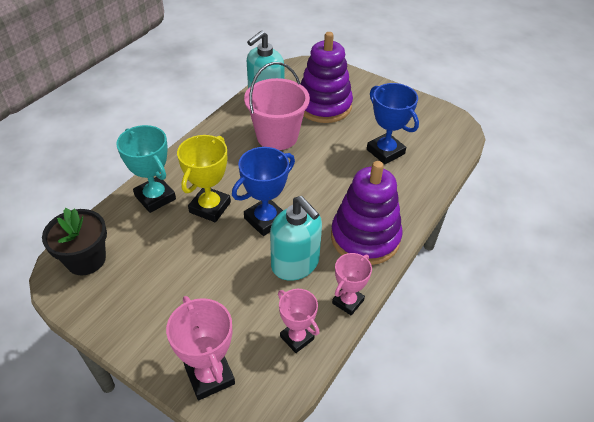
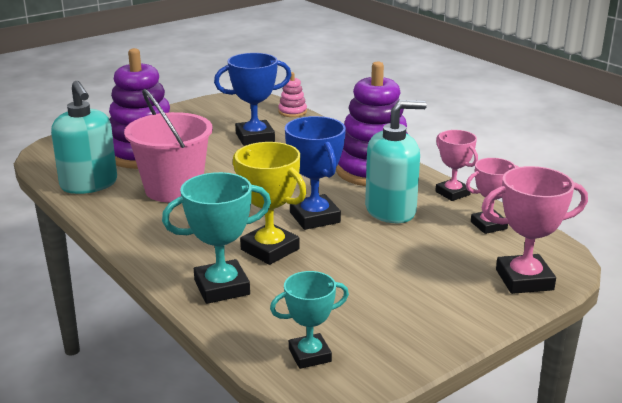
camera: 70 degrees left, 20 degrees down
(86, 259) = (310, 355): black flower pot -> turquoise trophy
(452, 159) = (292, 112): none -> pink stacking toy

